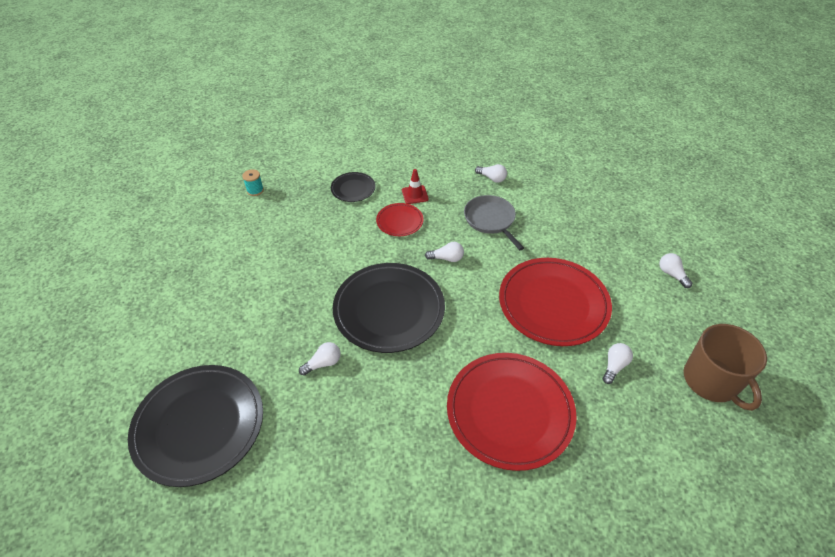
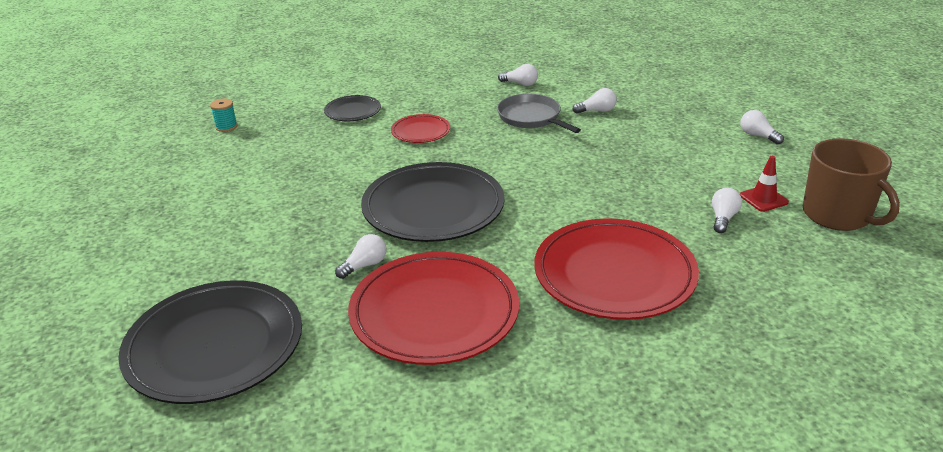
camera: 10 degrees left, 15 degrees down
(415, 195) = (431, 107): red traffic cone -> red traffic cone (763, 199)
(446, 258) = (489, 155): white light bulb -> white light bulb (597, 111)
(553, 304) = (631, 177): red plate -> red plate (434, 313)

